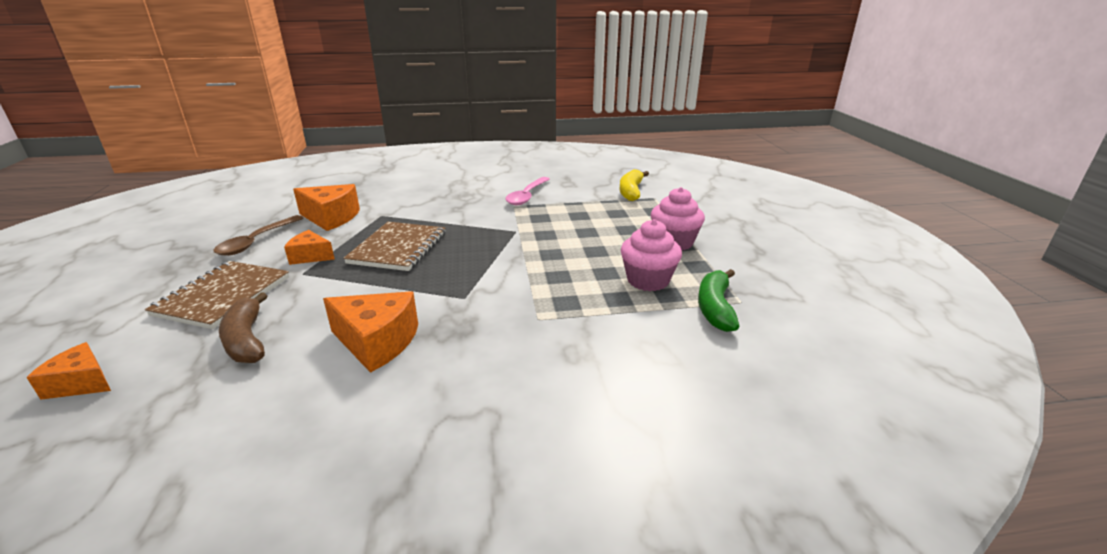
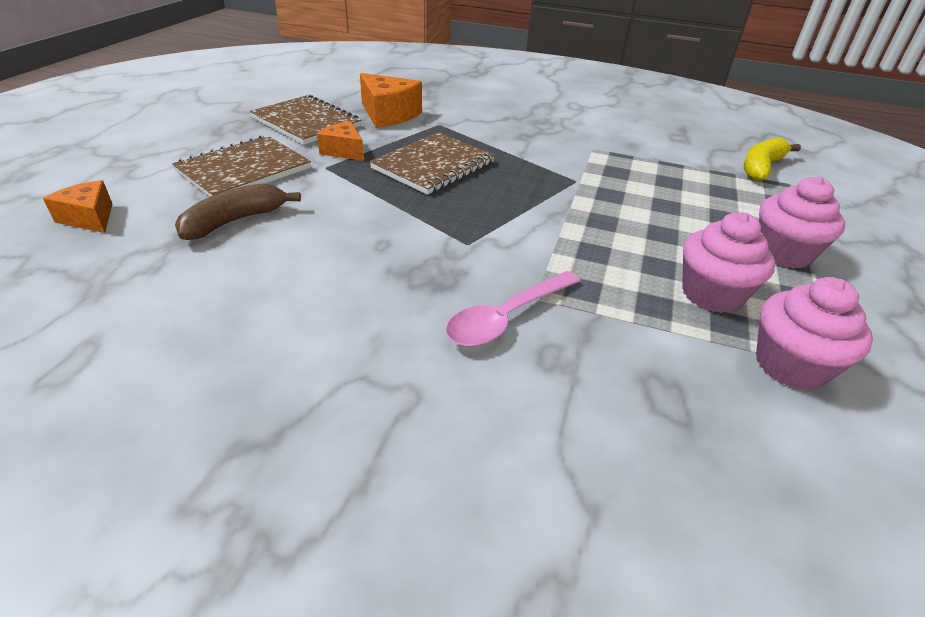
camera: 25 degrees right, 10 degrees up
(246, 340) = (235, 221): brown banana -> brown banana turned 45 degrees clockwise
(256, 241) = (306, 122): brown spoon -> brown notebook
(377, 342) = (347, 265): orange cheese -> none
(527, 196) = (617, 141): pink spoon -> pink spoon (507, 317)
(715, 308) = (790, 365): green banana -> pink cupcake

